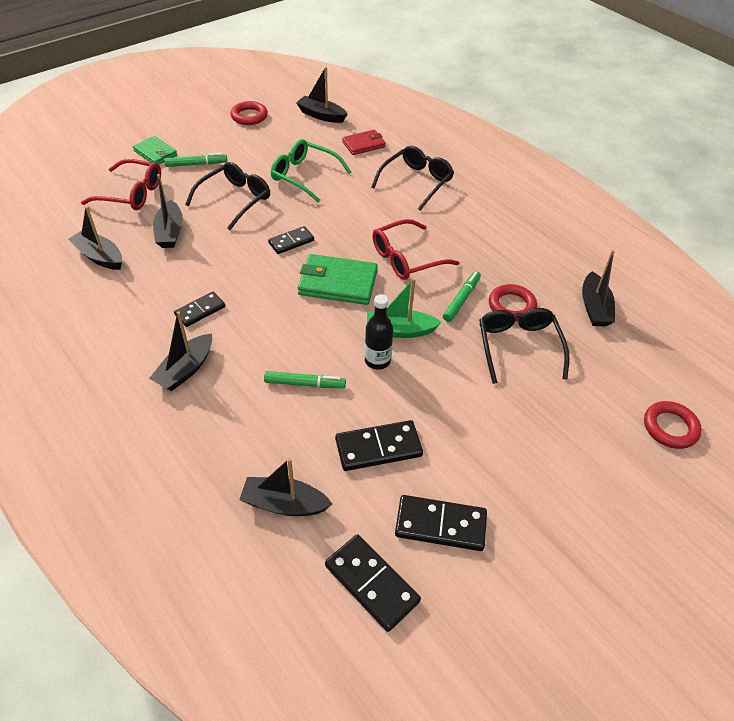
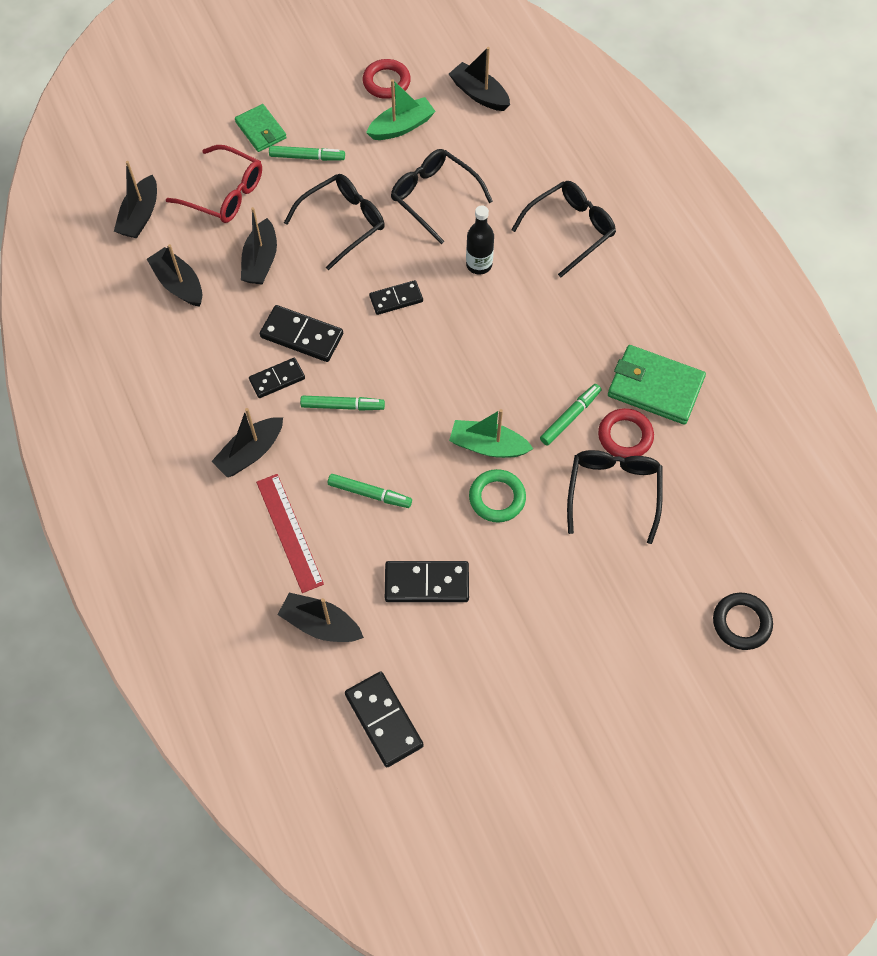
camera: 15 degrees right, 15 degrees up
(235, 428) = (289, 532): none -> red ruler
(263, 321) = (342, 406): none -> green marker
(267, 139) = (401, 126): none -> green boat
(304, 176) = (434, 197): green glasses -> black glasses
(337, 283) = (435, 368): green wallet -> green wallet (655, 387)
(363, 144) = (521, 155): red wallet -> none
(377, 360) = (453, 480): black bottle -> black bottle (479, 264)
(406, 258) = (523, 347): red glasses -> none
(420, 368) = (497, 498): none -> green ring
(440, 525) = (465, 677): black domino -> black domino (302, 335)
(594, 307) = (721, 456): black boat -> black boat (140, 215)
(670, 427) = (741, 623): red ring -> black ring

